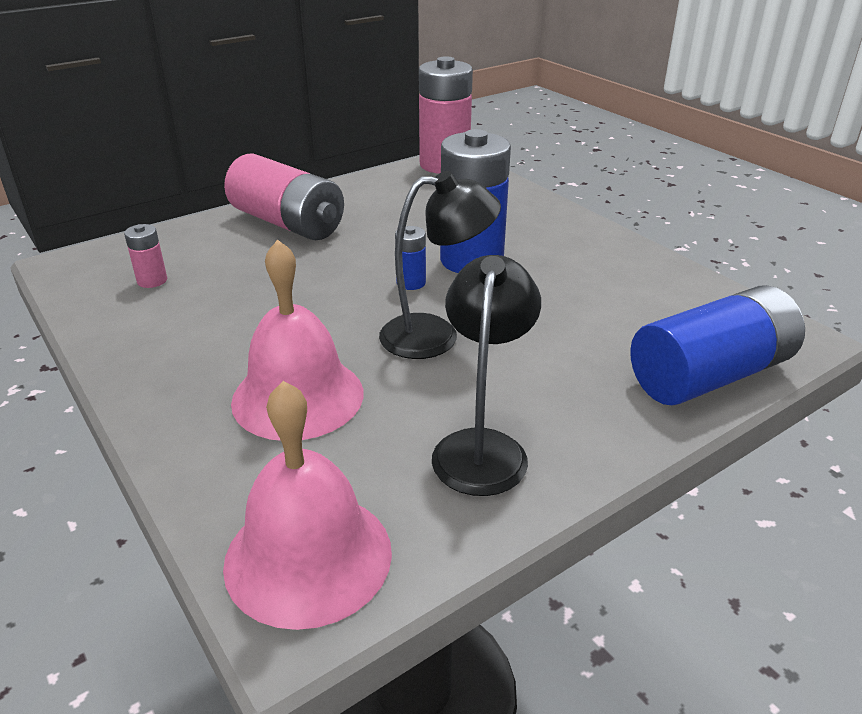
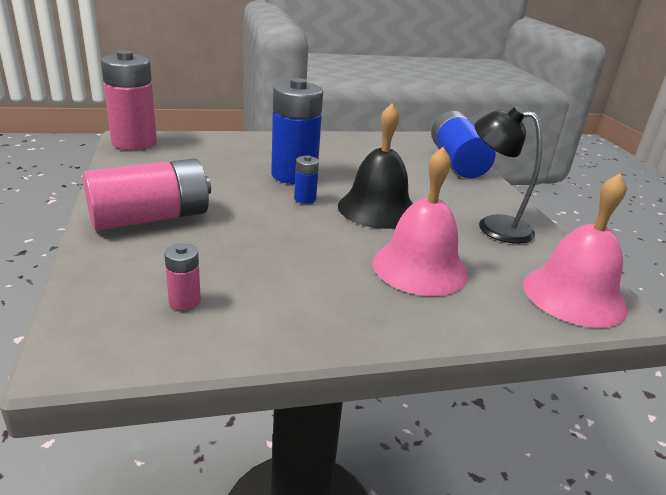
camera: 70 degrees left, 5 degrees down
(435, 335) = (377, 209): black lamp -> black bell

